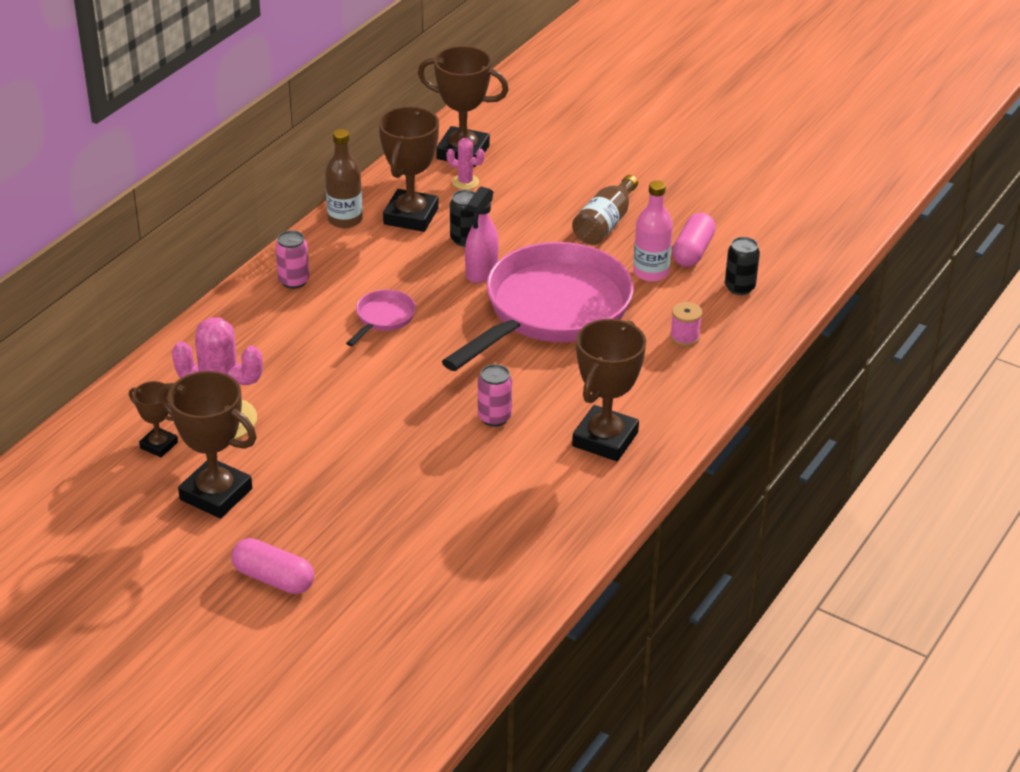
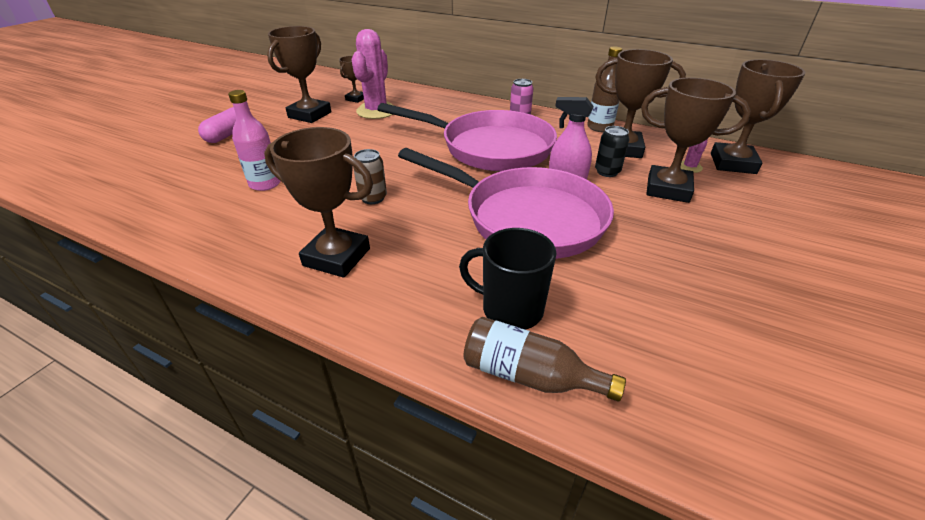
camera: 85 degrees right, 0 degrees up
(383, 318) = (489, 148): pink pan -> pink pan, size x2.47
(494, 417) = (373, 198): pink can -> brown can
(509, 209) = (668, 189): none -> brown trophy
(605, 223) = (689, 244): brown bottle -> brown bottle (529, 375)
(650, 272) = (620, 279): pink bottle -> pink bottle (265, 184)
(684, 337) = (510, 309): pink spool -> black mug
(693, 251) = (684, 313): pink capsule -> none
(739, 287) = (632, 360): black can -> none

